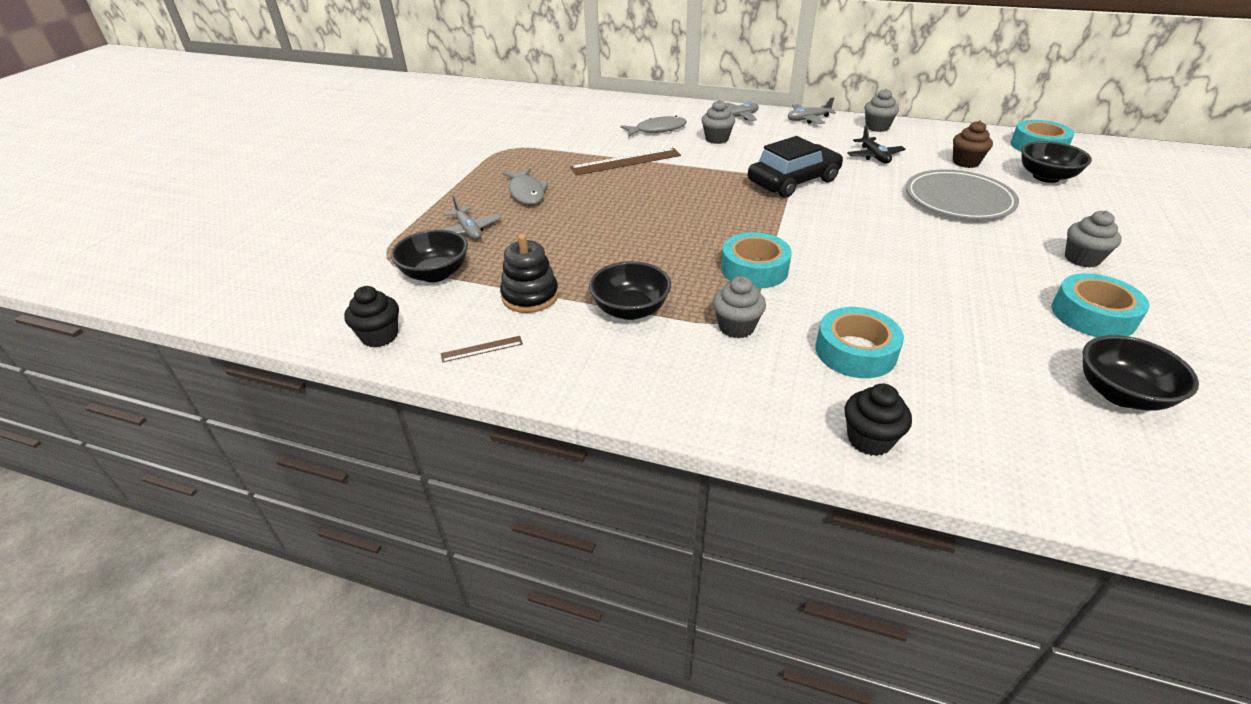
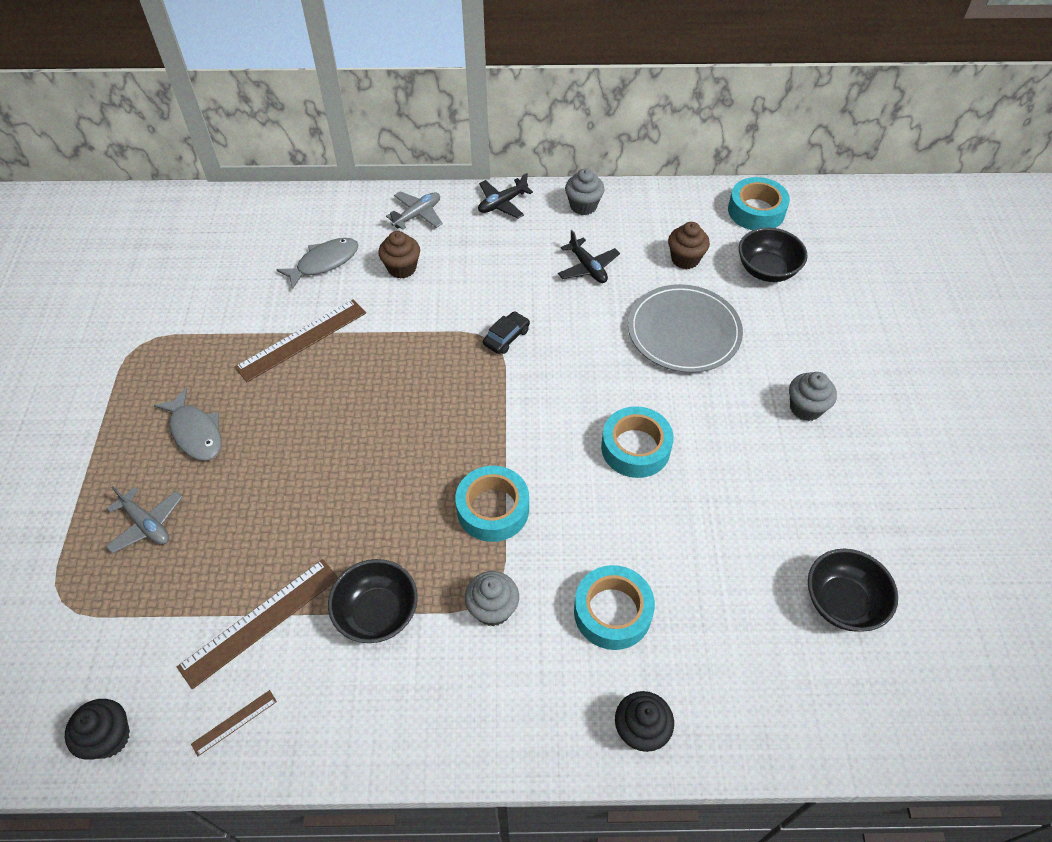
camera: 20 degrees left, 15 degrees up
(435, 274) = (135, 614): black bowl -> none
(530, 296) = (260, 622): black stacking toy -> brown ruler
(717, 139) = (402, 268): grey cupcake -> brown cupcake
(793, 181) = (506, 337): black car -> black car, size x0.47
(808, 119) = (502, 203): grey plane -> black plane
(1093, 315) = (817, 495): turquoise tape -> turquoise tape (635, 448)

